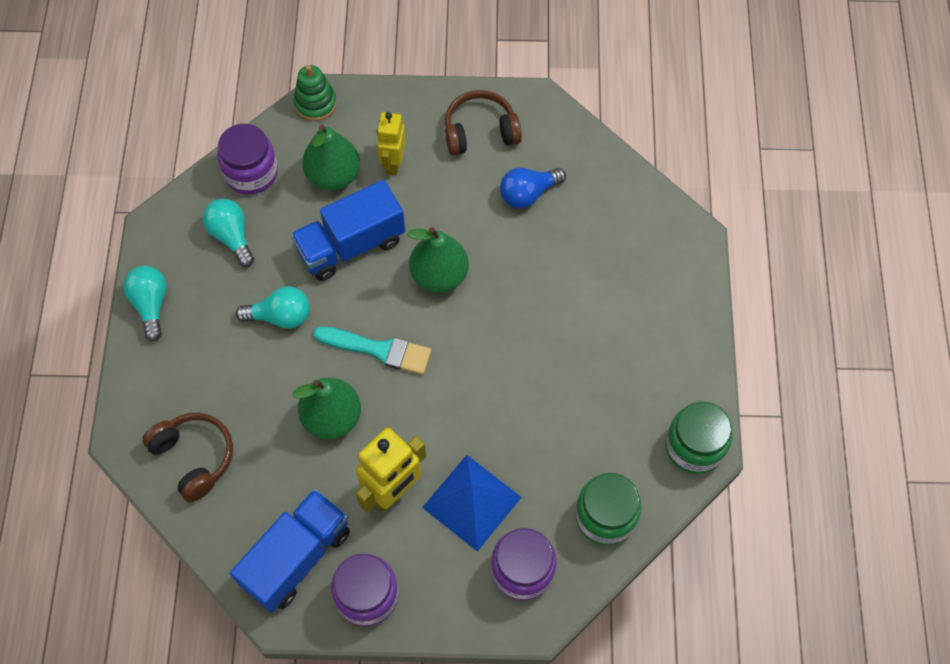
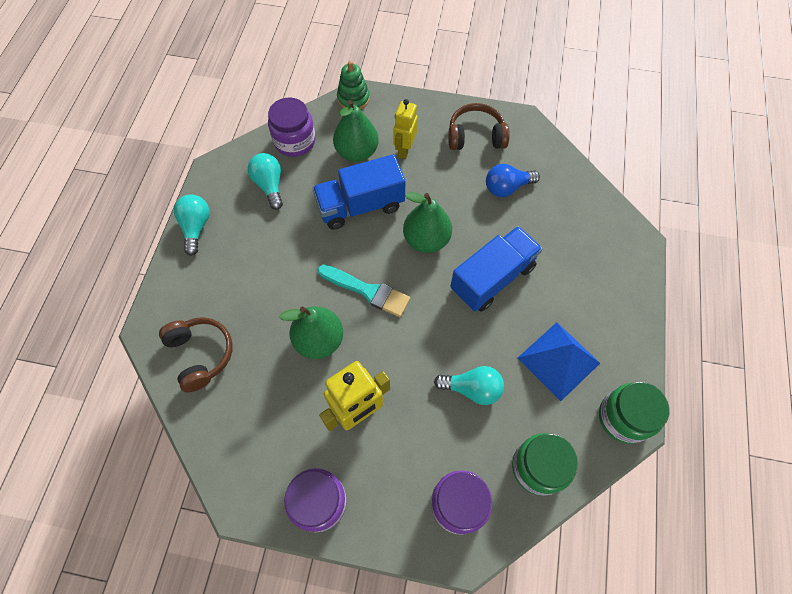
camera: 10 degrees right, 0 degrees up
(280, 316) = (294, 252): turquoise light bulb -> turquoise light bulb (472, 388)
(296, 557) = (266, 456): blue truck -> blue truck (492, 278)
(471, 502) = (423, 433): blue pyramid -> blue pyramid (558, 360)

